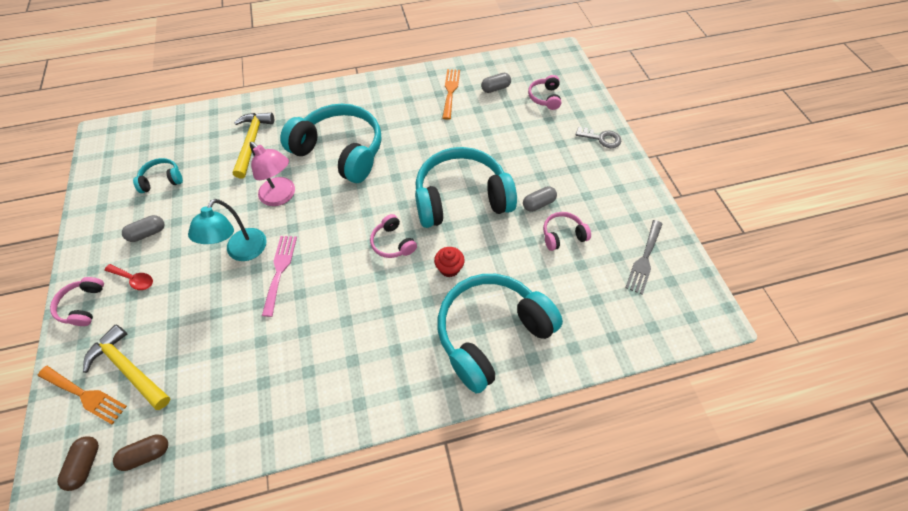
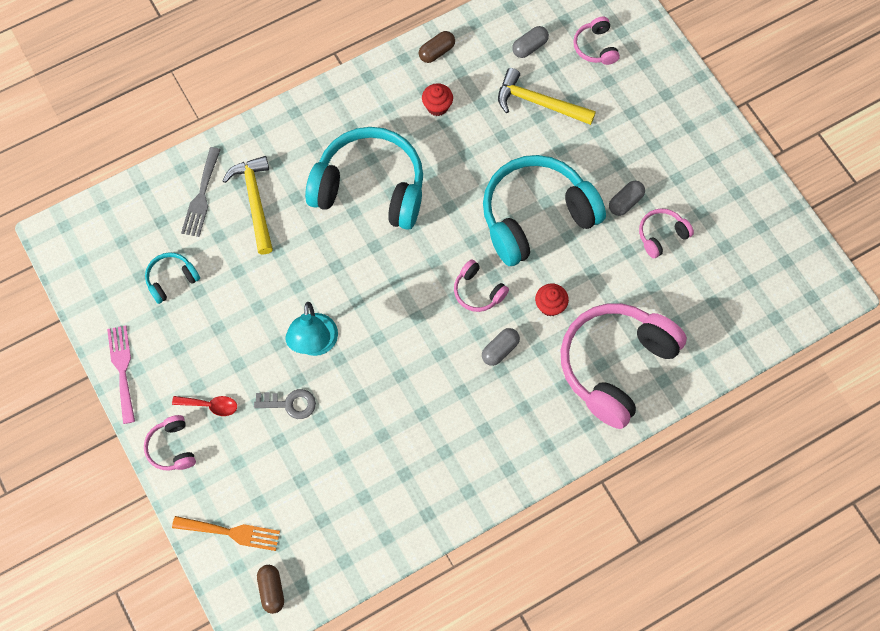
camera: 15 degrees left, 10 degrees up
(129, 368) = (261, 496): yellow hammer -> yellow hammer (539, 102)
(147, 453) = (325, 566): brown capsule -> brown capsule (436, 52)
(148, 233) = (194, 349): grey capsule -> grey capsule (500, 350)
(280, 270) = (366, 355): pink fork -> pink fork (122, 369)
(282, 196) = (326, 265): pink lamp -> none
(413, 111) = (437, 106): none -> red cupcake
(450, 91) = (474, 65): orange fork -> none
(491, 333) = (615, 365): turquoise headphones -> pink headphones
(601, 138) = (678, 94): grey key -> grey key (290, 403)
(644, 259) = (754, 243): grey fork -> grey fork (201, 196)

